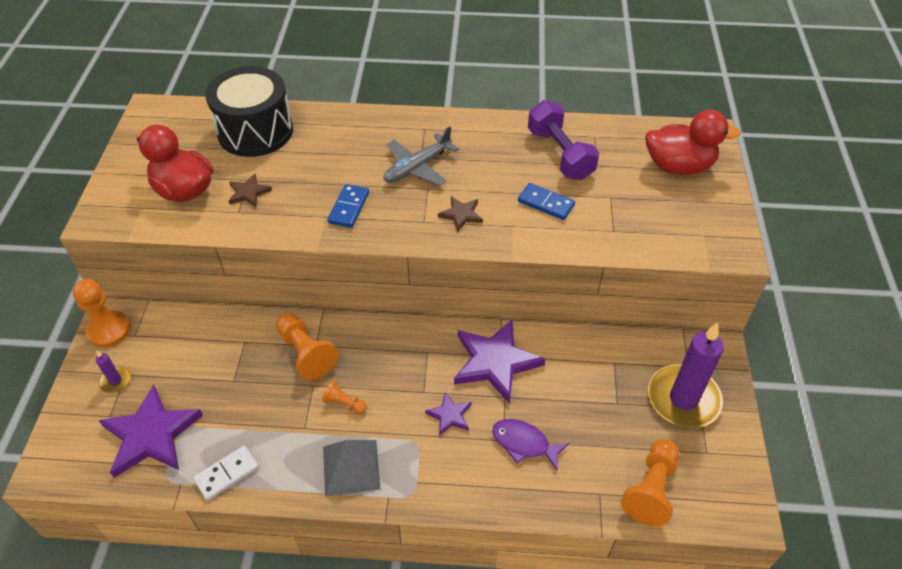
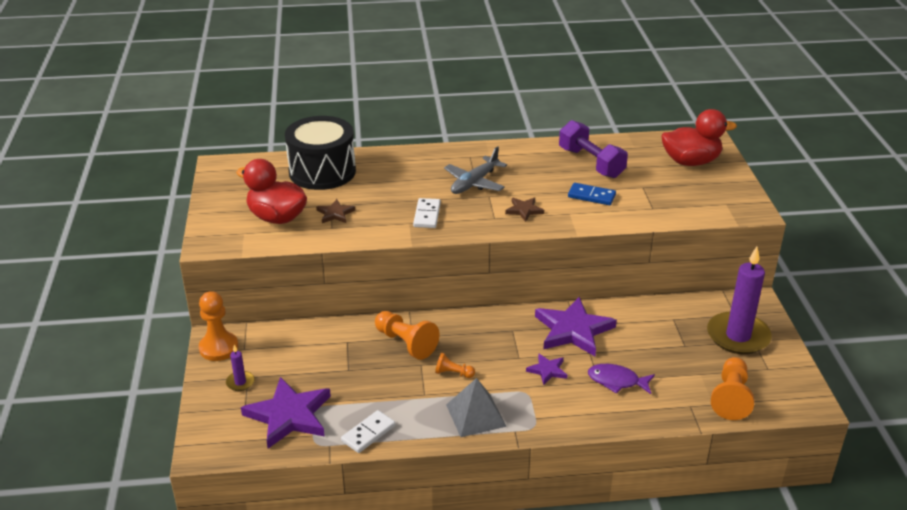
camera: 10 degrees left, 15 degrees down
(348, 207) = (427, 215): blue domino -> white domino

